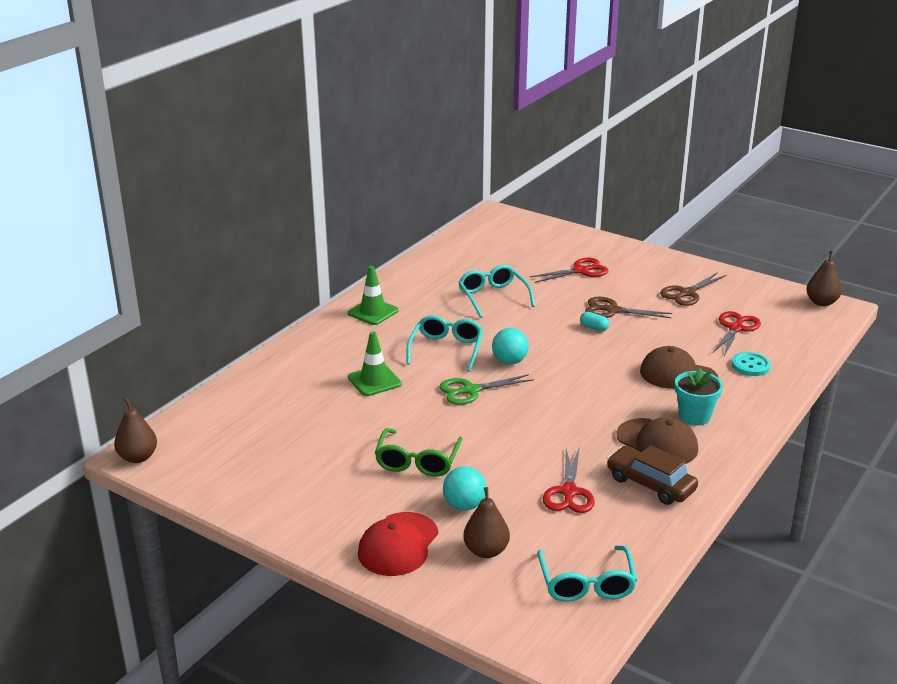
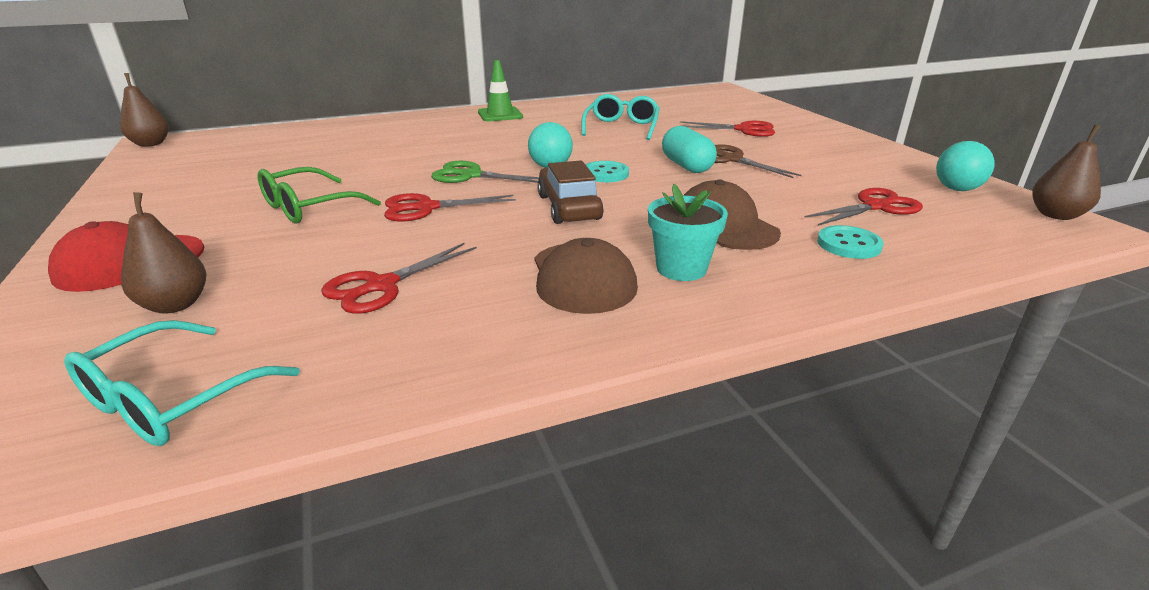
camera: 35 degrees right, 0 degrees up
(374, 381) = (407, 149): green traffic cone -> none
(446, 349) = (510, 146): turquoise glasses -> none
(464, 505) = (260, 255): turquoise ball -> turquoise ball (956, 189)
(494, 430) = (426, 208): none -> red scissors
(554, 355) = (605, 174): none -> turquoise button
(594, 328) = (686, 166): turquoise capsule -> turquoise capsule, size x1.82
(650, 484) = (491, 317): brown car -> brown car (569, 207)
(686, 293) = (848, 167): brown scissors -> none

